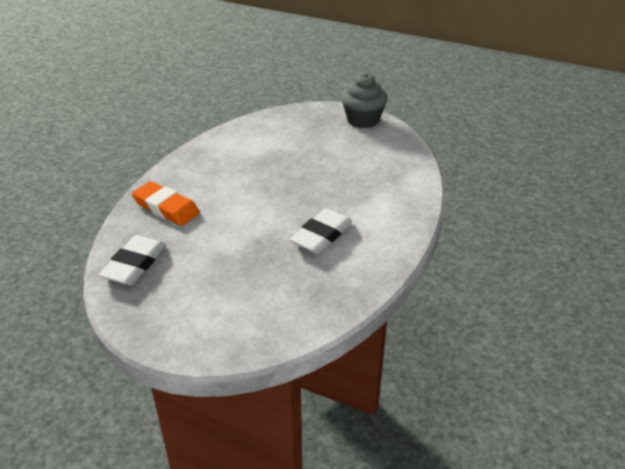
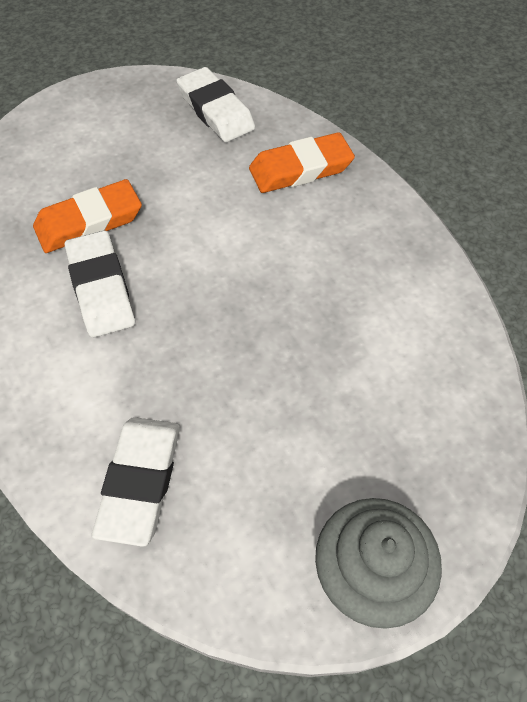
camera: 125 degrees right, 20 degrees up
(283, 265) = (89, 221): none -> orange eraser
(394, 176) = (141, 481): none -> white eraser

